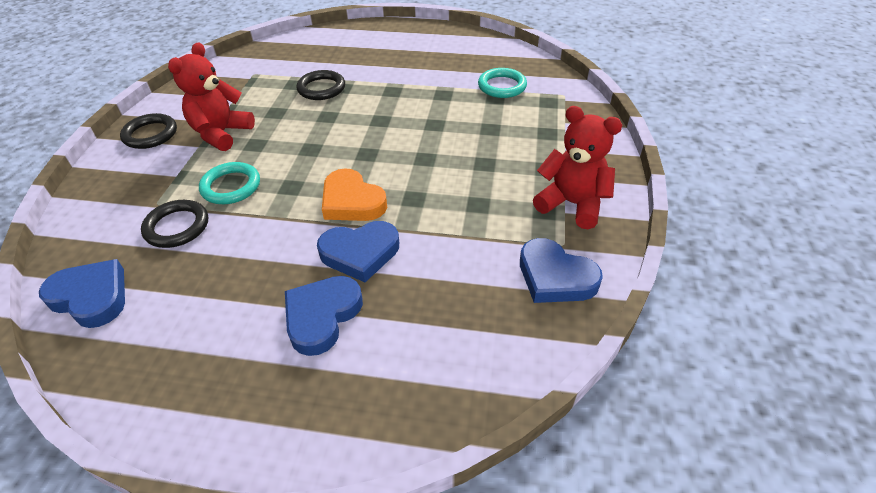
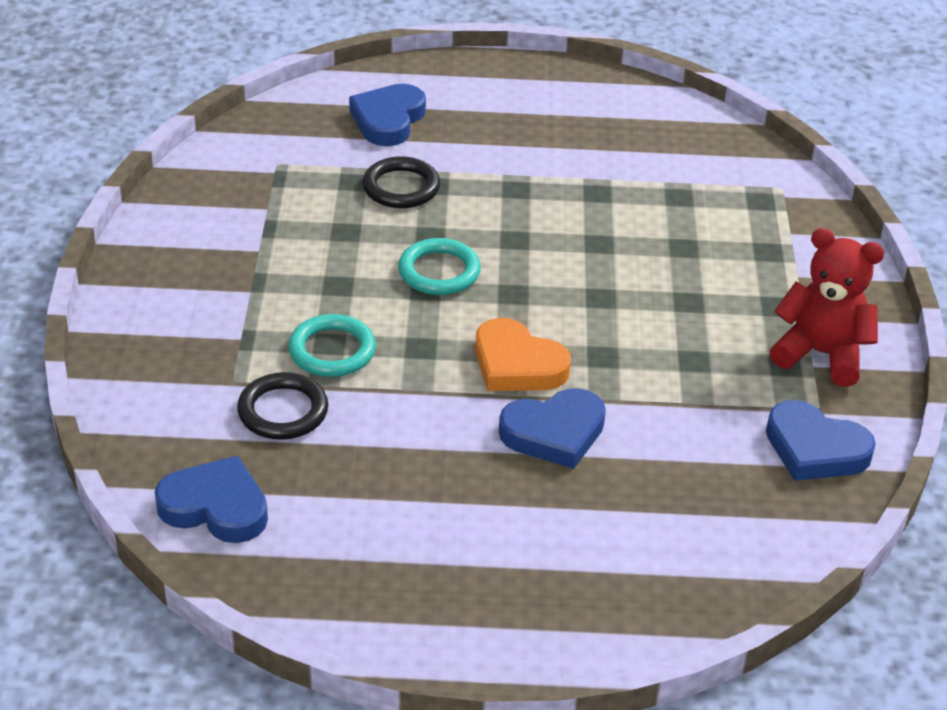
camera: 10 degrees left, 5 degrees down
(150, 134) = (164, 275): black ring -> none
(221, 134) = (276, 270): red teddy bear -> none
(322, 316) = (533, 511): blue heart -> blue heart (388, 120)
(502, 86) = (684, 175): turquoise ring -> turquoise ring (439, 272)

